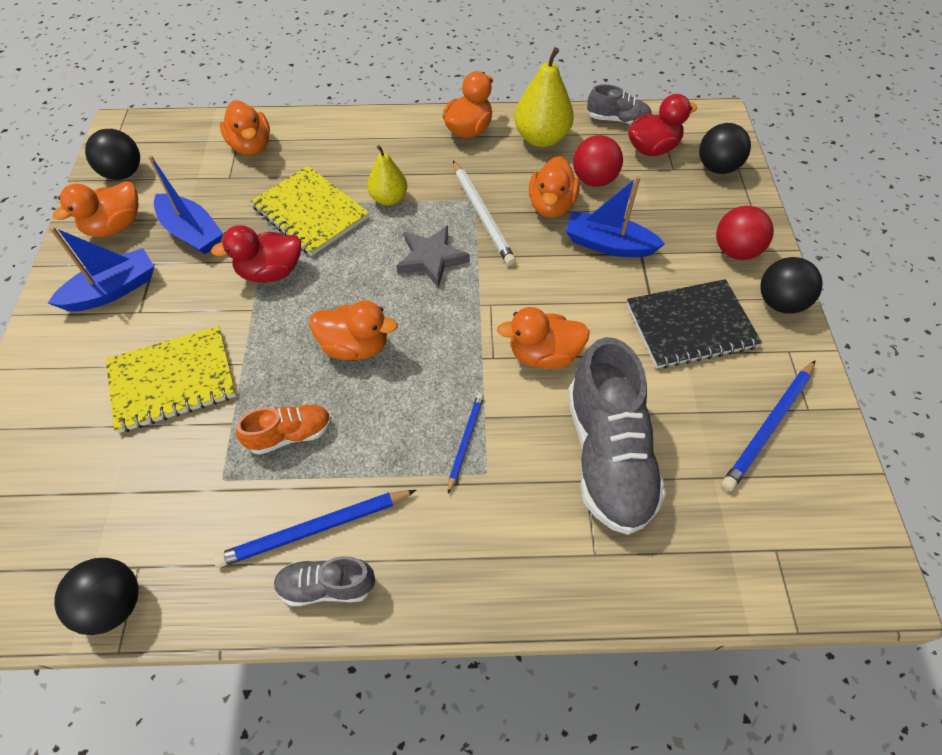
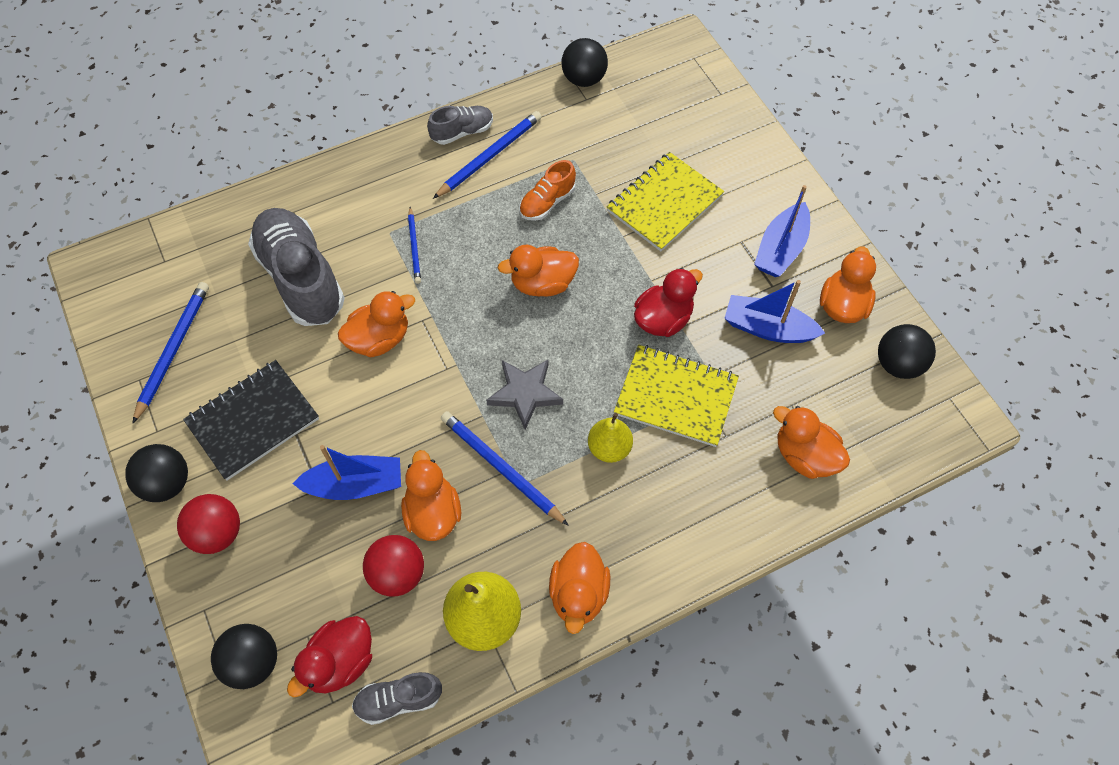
camera: 155 degrees right, 5 degrees up
(482, 215) = (501, 468): white pencil -> blue pencil

